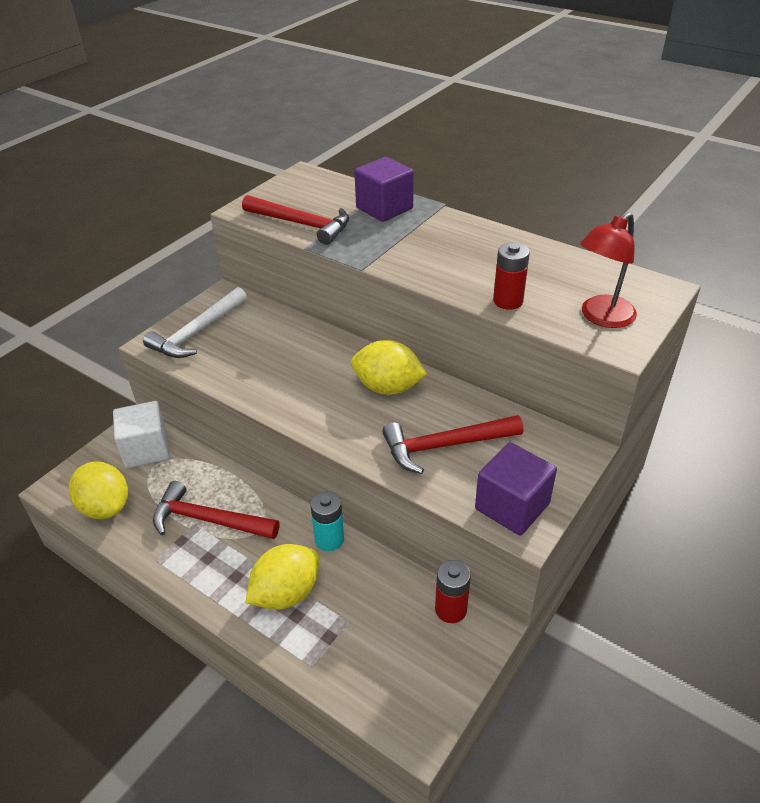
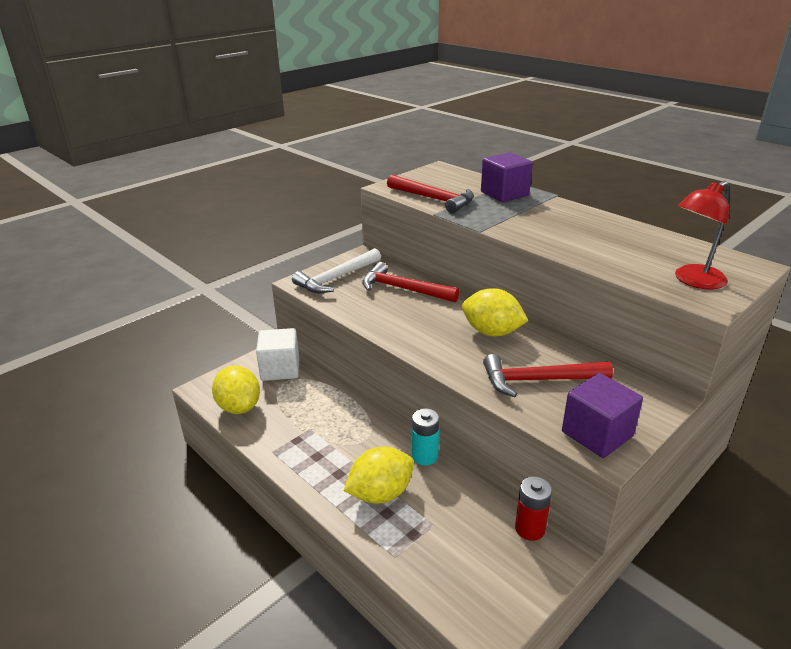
camera: 10 degrees right, 10 degrees down
(208, 520) = (322, 427): red hammer -> red hammer (403, 289)
(508, 301) = (607, 262): red battery -> none

